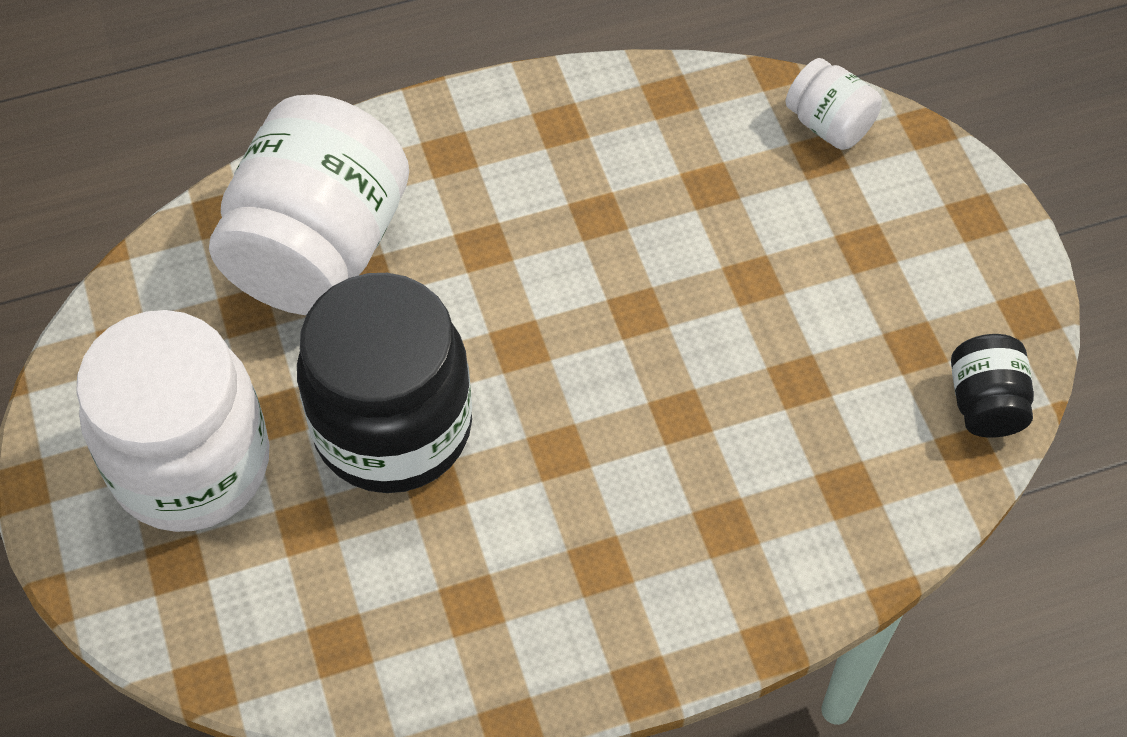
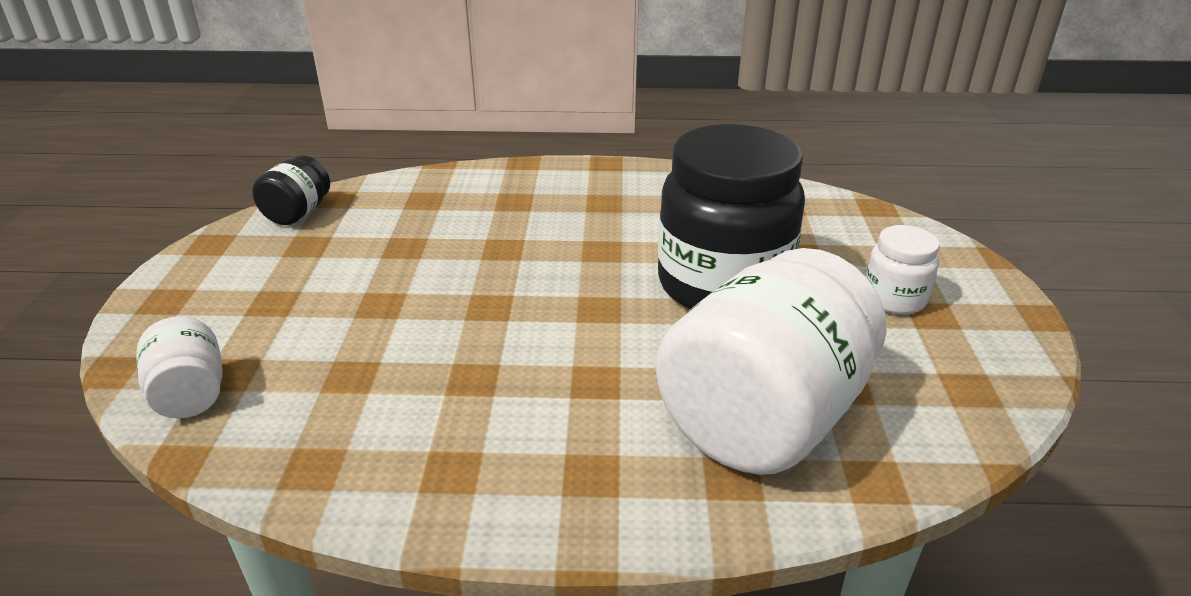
camera: 160 degrees left, 25 degrees down
(191, 464) = (894, 299): white jar -> white jar, size x0.46

